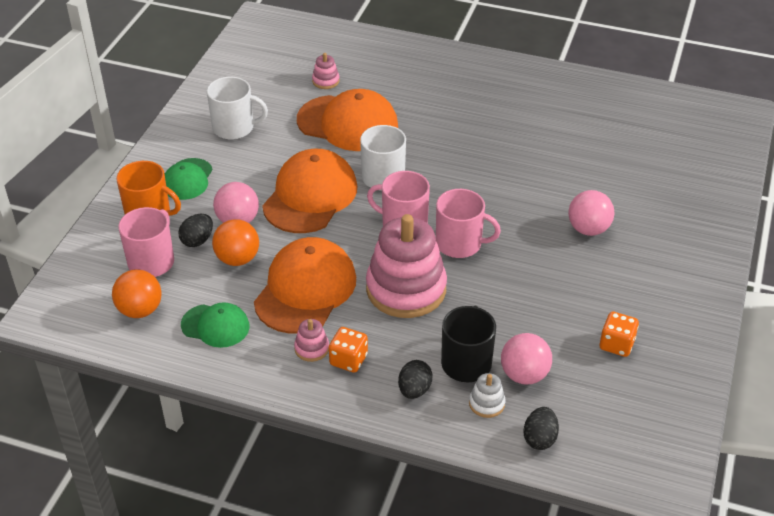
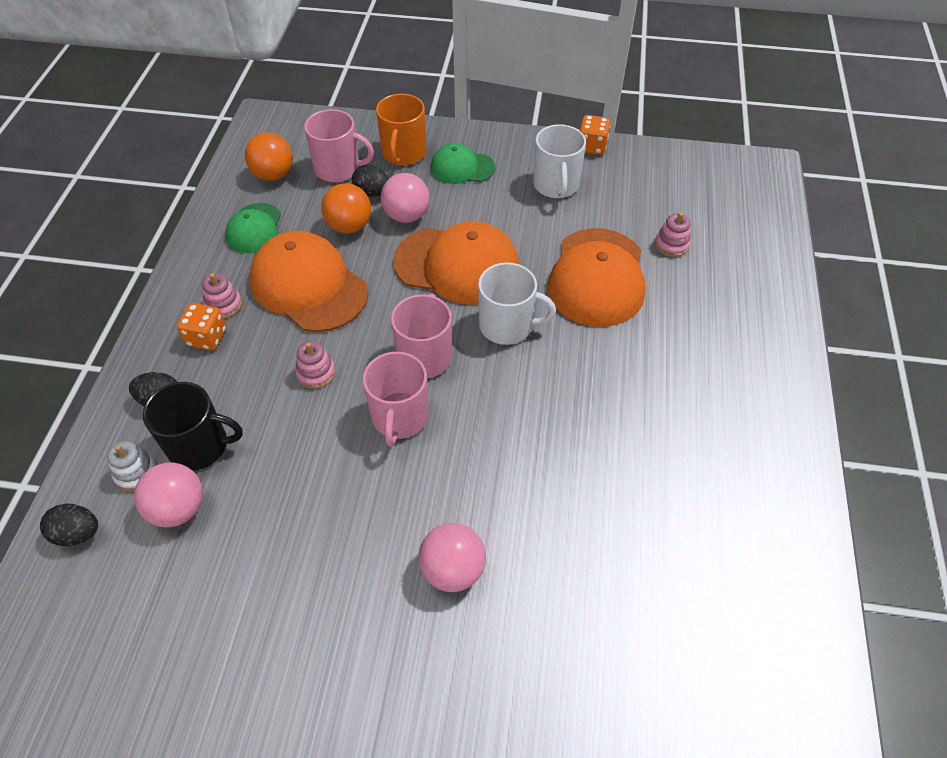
camera: 80 degrees right, 10 degrees up
(305, 289) = (309, 286): orange cap -> orange cap turned 150 degrees counterclockwise
(406, 289) = (316, 373): pink stacking toy -> pink stacking toy, size x0.41
(616, 344) = (228, 618): orange dice -> orange dice (592, 146)

